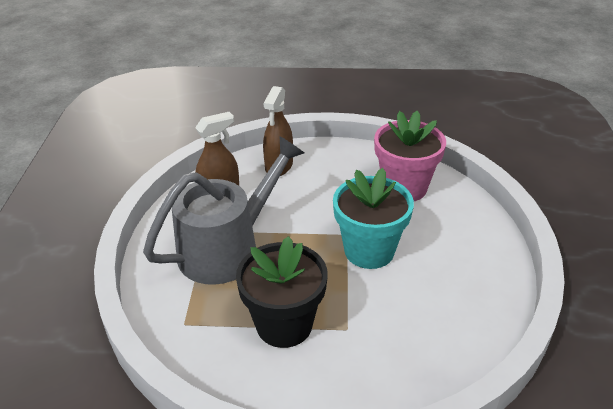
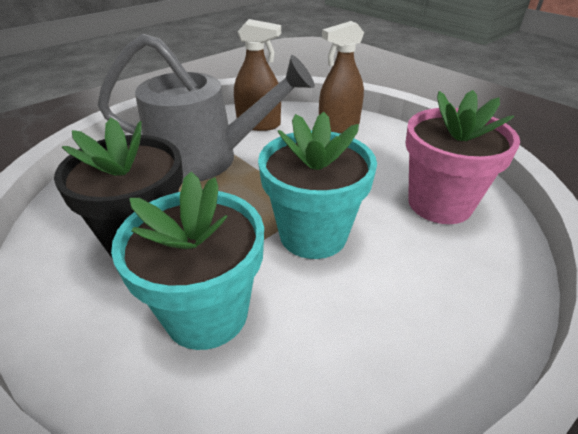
camera: 45 degrees right, 0 degrees up
(380, 329) = (206, 313): none -> turquoise flower pot

